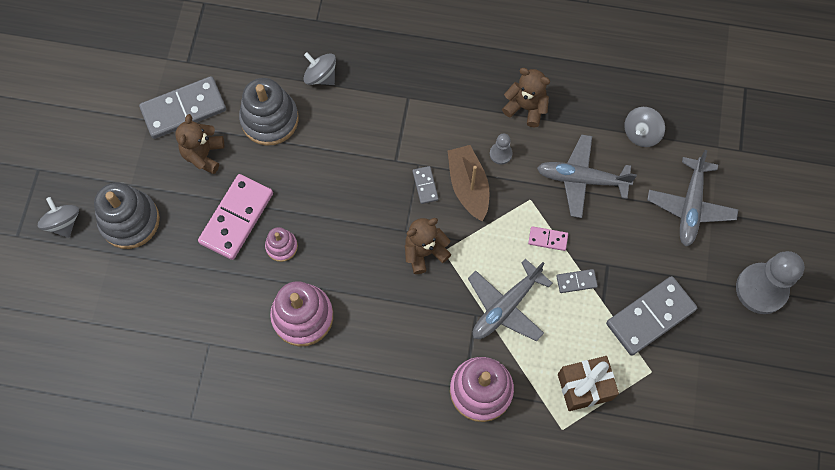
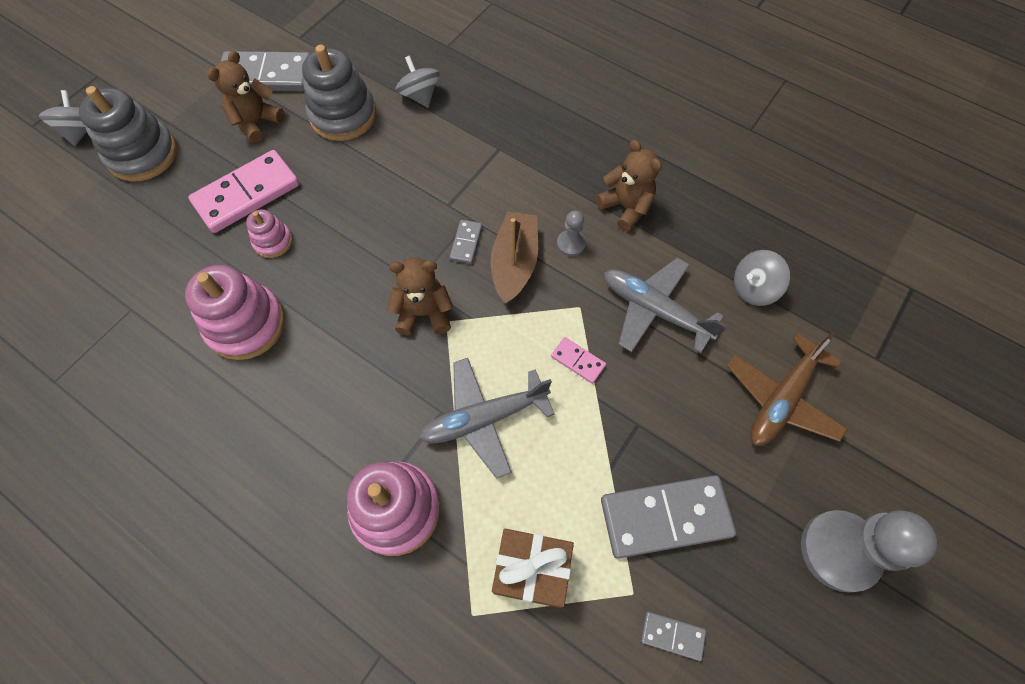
camera: 25 degrees right, 5 degrees down
(576, 281) = (588, 427): grey domino -> grey domino (672, 635)
(690, 206) = (781, 399): grey plane -> brown plane

